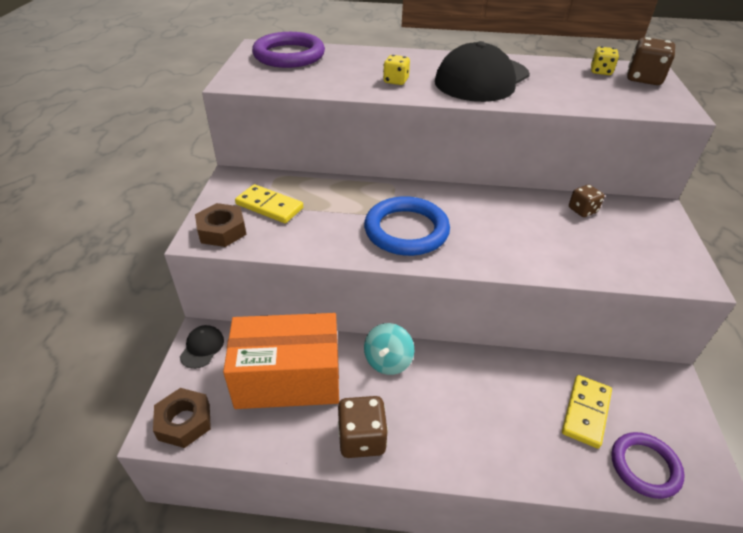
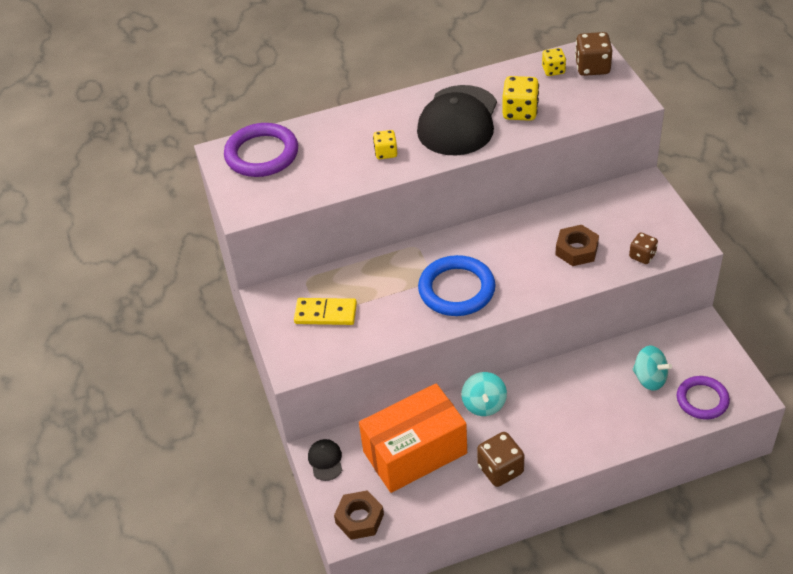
camera: 20 degrees left, 5 degrees up
(222, 231) = (305, 353): brown nut -> brown nut (576, 250)
(549, 88) = (520, 112): none -> yellow dice
(582, 210) = (586, 210): brown dice -> brown dice (642, 256)
(586, 412) = (649, 378): yellow domino -> turquoise spinning top

